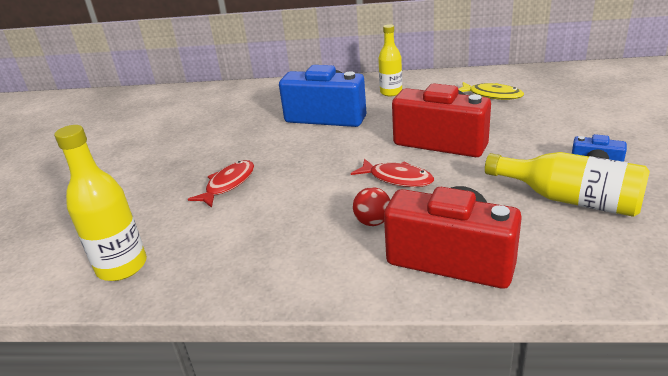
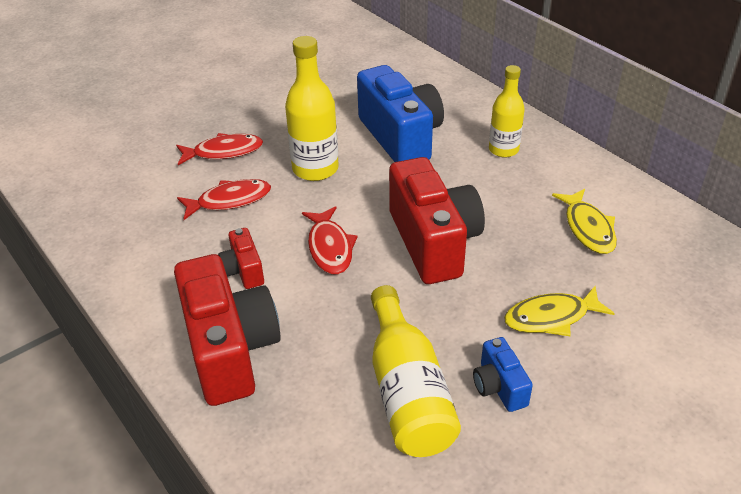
camera: 45 degrees right, 10 degrees up
(122, 266) = (74, 171): yellow bottle -> yellow bottle (315, 169)
(287, 201) = (229, 201): none -> red fish
(373, 222) = (243, 270): red ball -> red camera
(553, 131) = (551, 317): none -> yellow fish

